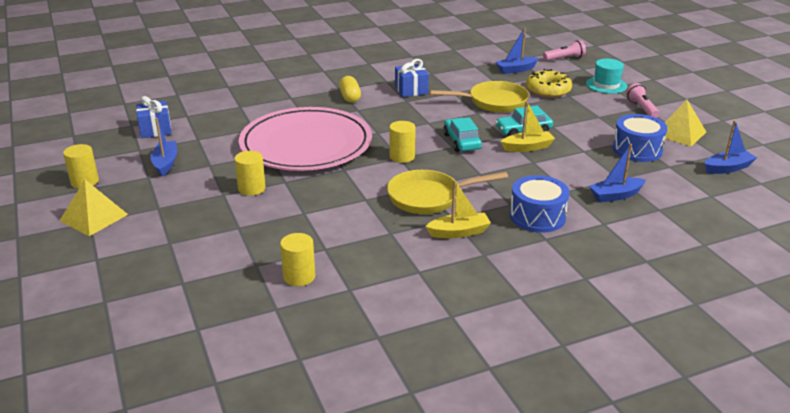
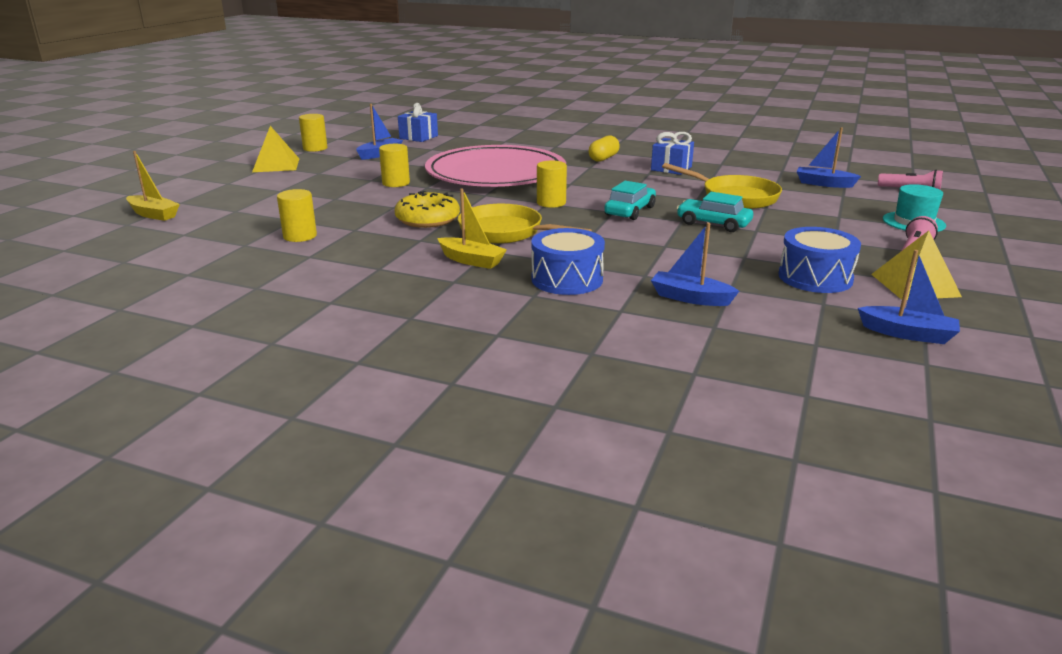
camera: 45 degrees right, 5 degrees down
(527, 147) = (686, 235): yellow boat -> yellow boat (154, 214)
(548, 90) = (823, 206): yellow donut -> yellow donut (427, 219)

